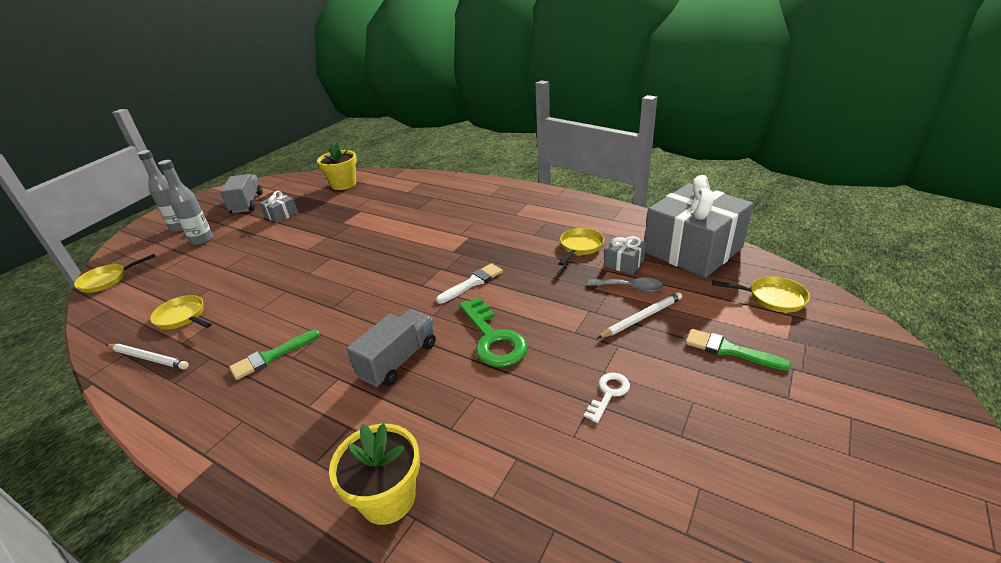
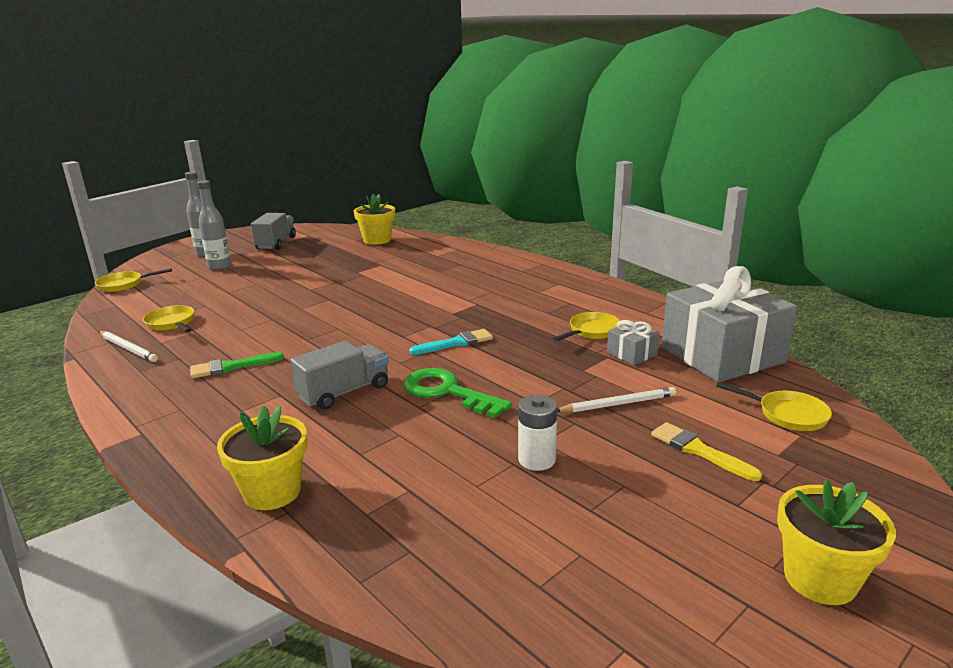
camera: 15 degrees right, 10 degrees down
(281, 215) = (302, 257): grey gift -> none
(472, 283) = (455, 343): white brush -> turquoise brush
(493, 338) = (447, 392): green key -> green key turned 135 degrees clockwise
(608, 393) = (536, 460): white key -> white battery
(630, 288) = (623, 376): grey spoon -> none
(729, 350) = (699, 451): green brush -> yellow brush
(888, 456) = (820, 579): none -> yellow flower pot

